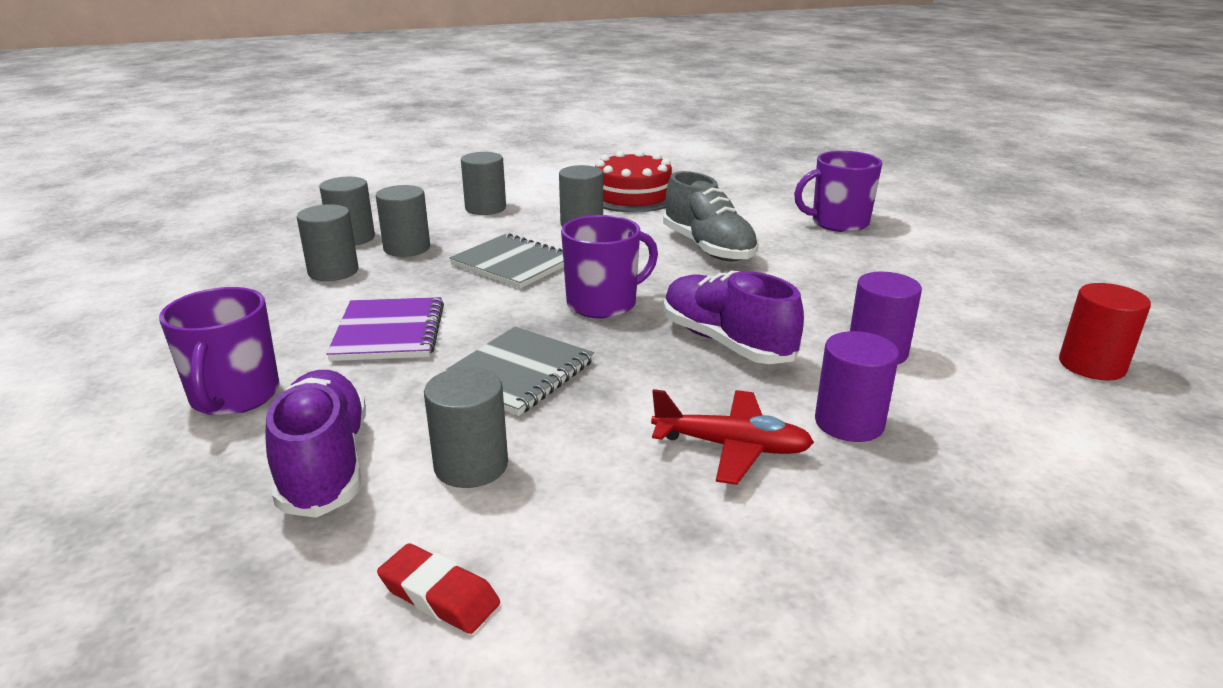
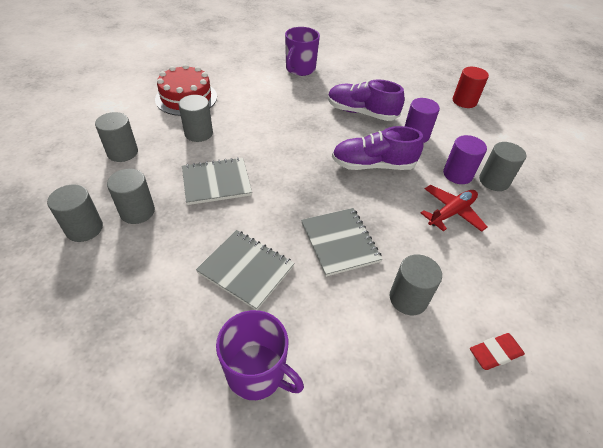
camera: 55 degrees left, 20 degrees up
(325, 464) = (366, 355): purple shoe -> purple shoe (361, 113)
(333, 271) = (129, 259): grey cylinder -> grey cylinder (494, 181)
(389, 332) = (246, 269): purple notebook -> grey notebook
(603, 304) = (299, 178): purple mug -> none
(708, 248) = (279, 115): grey shoe -> none

